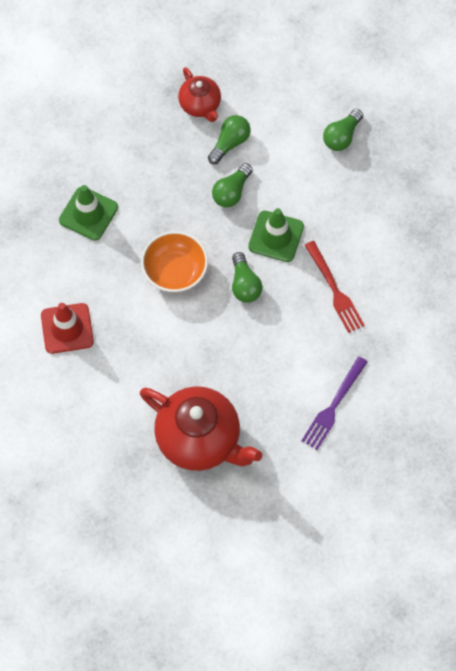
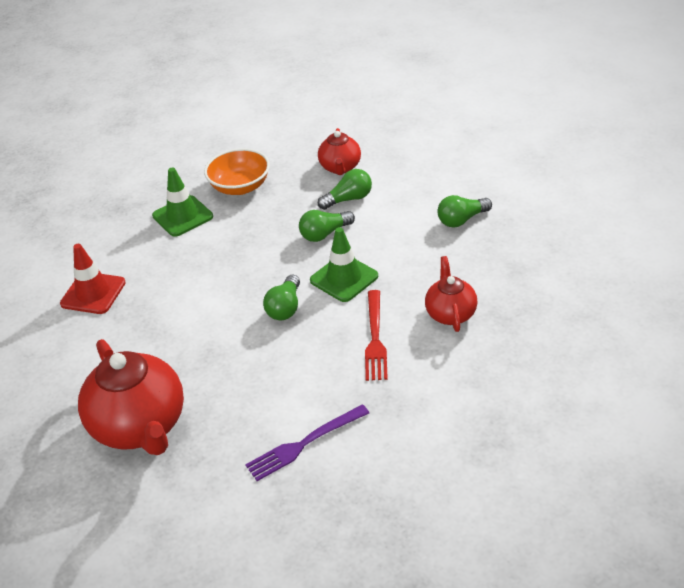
camera: 30 degrees right, 25 degrees down
(175, 271) = (226, 278): orange bowl -> orange bowl (240, 187)
(381, 243) = (450, 313): none -> red teapot

